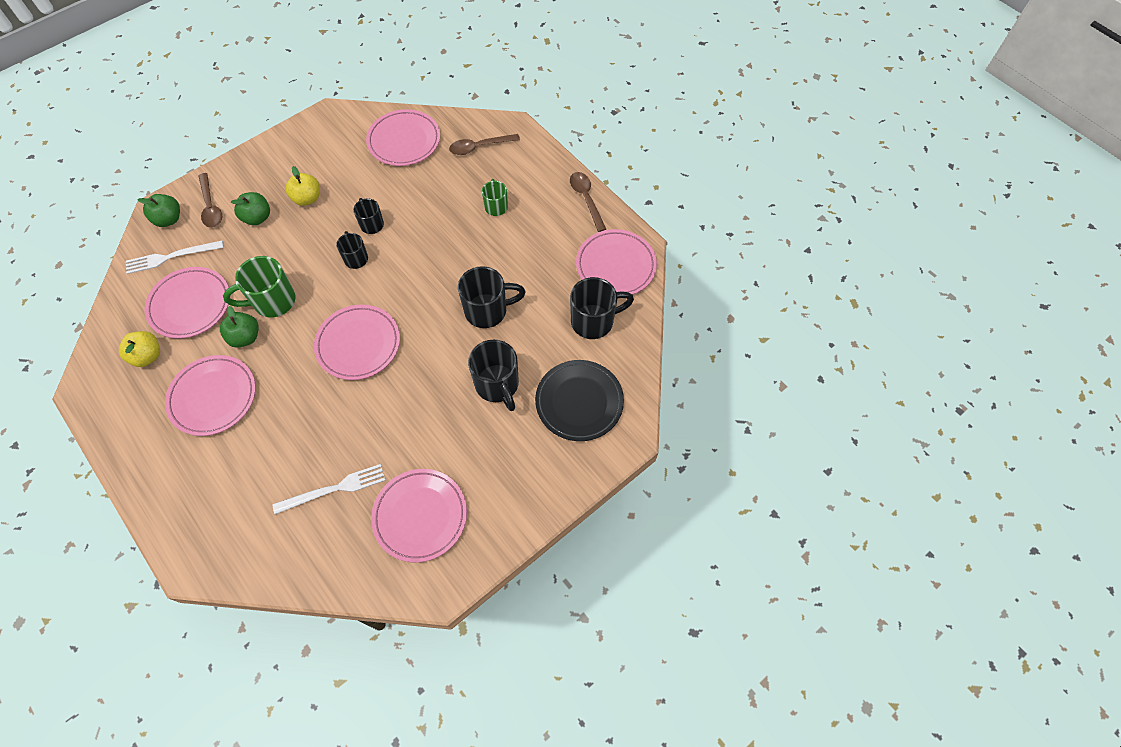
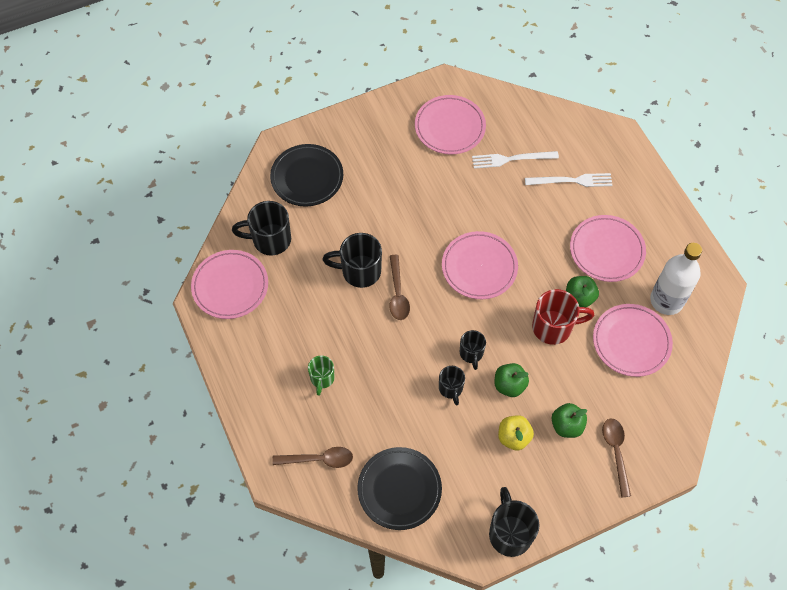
camera: 165 degrees left, 0 degrees up
(147, 356) = (666, 300): yellow apple -> white bottle
(169, 219) = (659, 447): green apple -> green apple (509, 385)
(170, 257) = (654, 399): white fork -> white fork (572, 181)
(272, 301) = (554, 327): green mug -> red mug
(404, 141) = (399, 489): pink plate -> black plate
(497, 385) = (368, 205): black mug -> black mug (509, 533)
(586, 199) = (230, 365): brown spoon -> brown spoon (398, 294)

